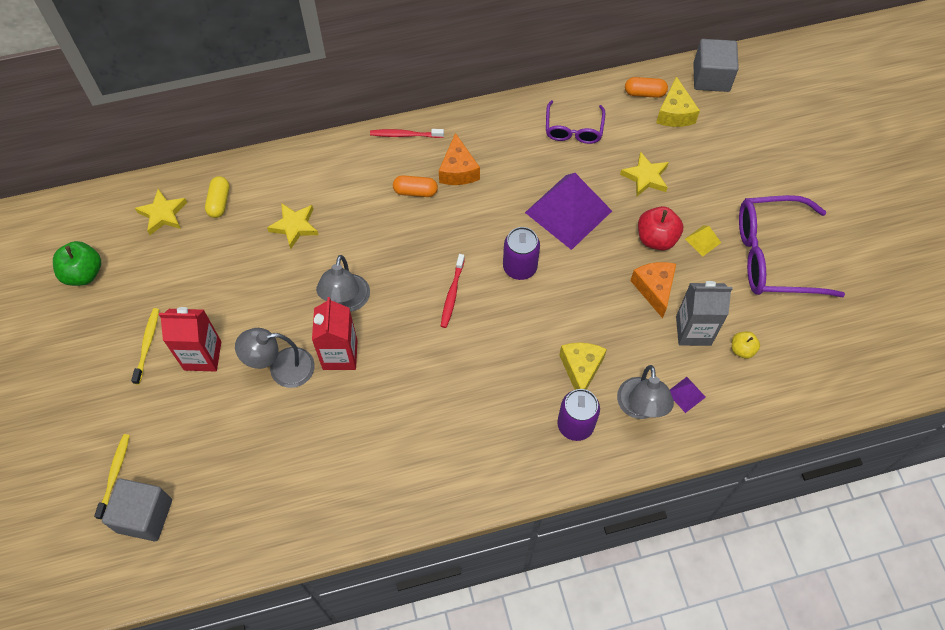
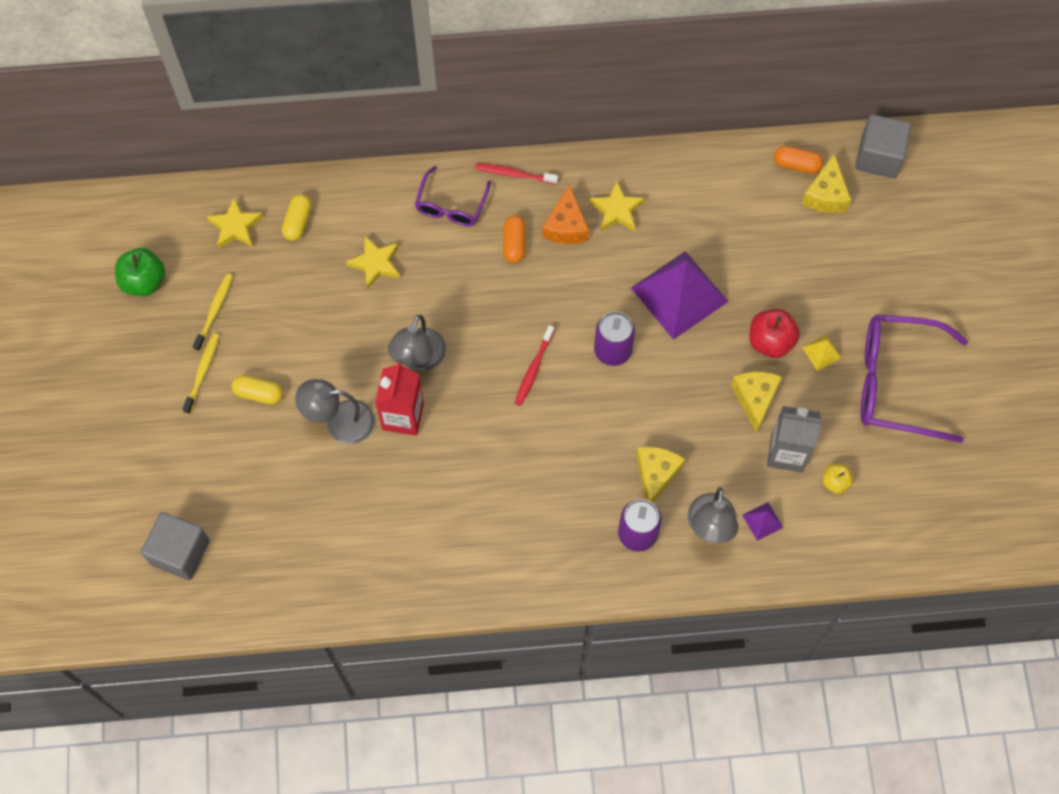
camera: 10 degrees right, 5 degrees up
(115, 474) = (155, 505): yellow toothbrush -> yellow toothbrush (215, 311)
(202, 355) = (258, 394): red carton -> yellow capsule
(415, 191) = (514, 244): orange capsule -> orange capsule turned 75 degrees clockwise
(573, 129) = (705, 197): purple glasses -> purple glasses (451, 205)
(645, 177) = (774, 267): yellow star -> yellow star (617, 210)
(654, 289) = (755, 399): orange cheese -> yellow cheese

